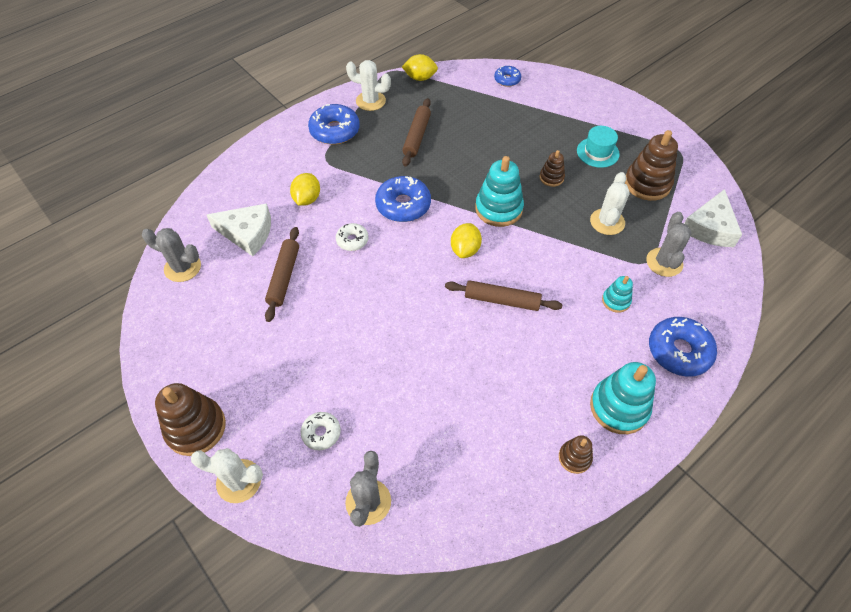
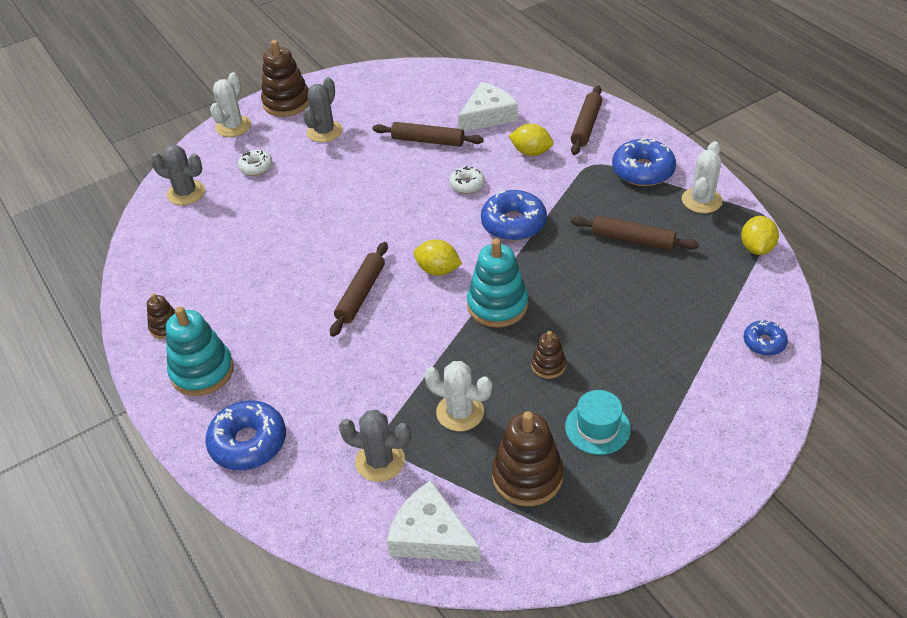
camera: 100 degrees right, 10 degrees down
(182, 267) = (452, 82): grey cactus -> grey cactus (324, 131)
(247, 233) = (488, 115): white cheese -> white cheese turned 150 degrees counterclockwise
(271, 165) = (586, 126): none -> brown rolling pin
(616, 301) = (334, 396): turquoise stacking toy -> none

